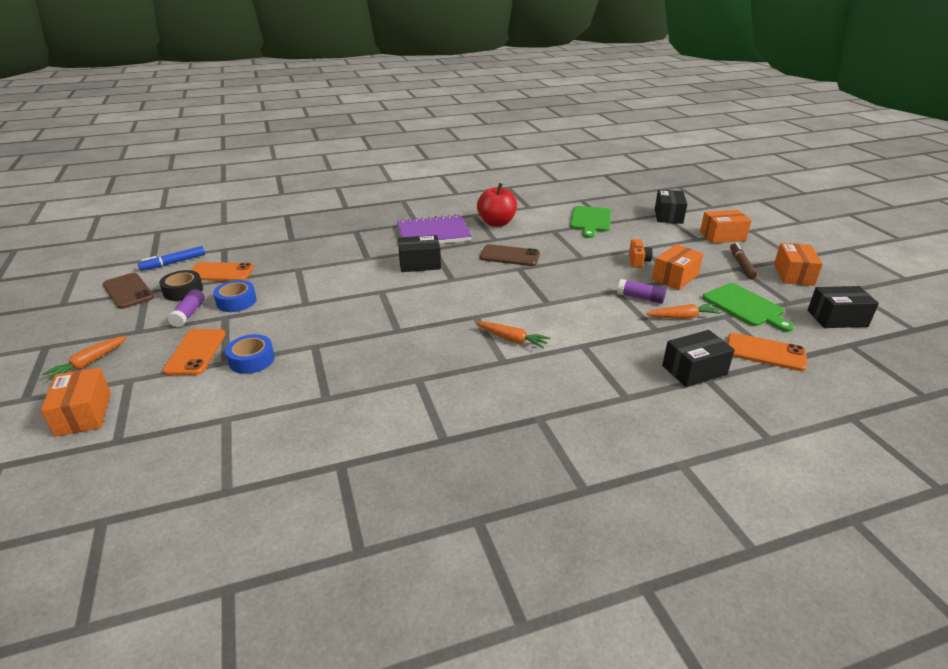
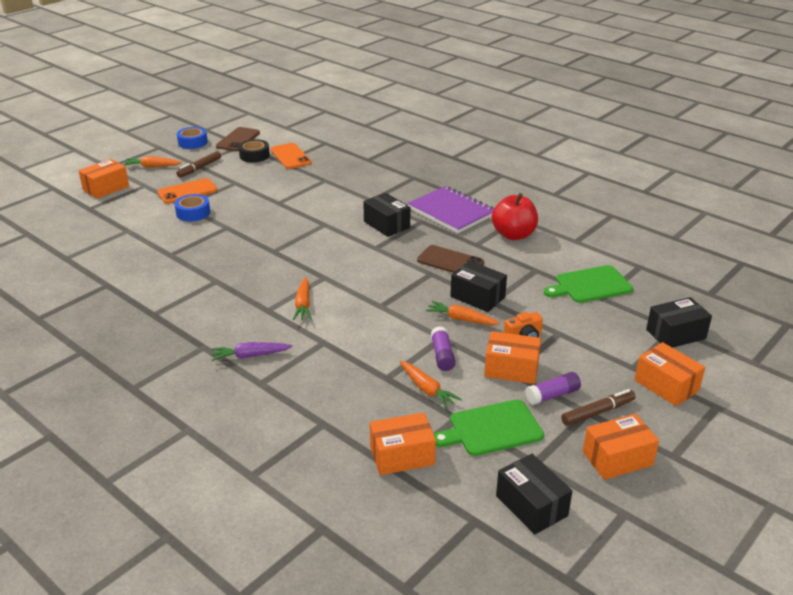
camera: 60 degrees right, 0 degrees up
(152, 331) = (199, 168): none -> brown marker
(173, 263) = (287, 136): blue marker -> none
(189, 314) = (228, 170): purple glue stick -> purple glue stick (552, 395)
(236, 301) = (258, 178): blue tape -> blue tape (192, 142)
(509, 256) = (450, 262): brown phone -> brown phone turned 45 degrees counterclockwise
(576, 392) = (250, 356): none -> purple carrot
(596, 276) = (461, 319): none -> orange carrot
(694, 370) = (332, 413): black box -> black box (477, 297)
(745, 306) = (492, 429): green cutting board -> green cutting board turned 45 degrees clockwise
(765, 352) = (402, 456): orange phone -> orange box

